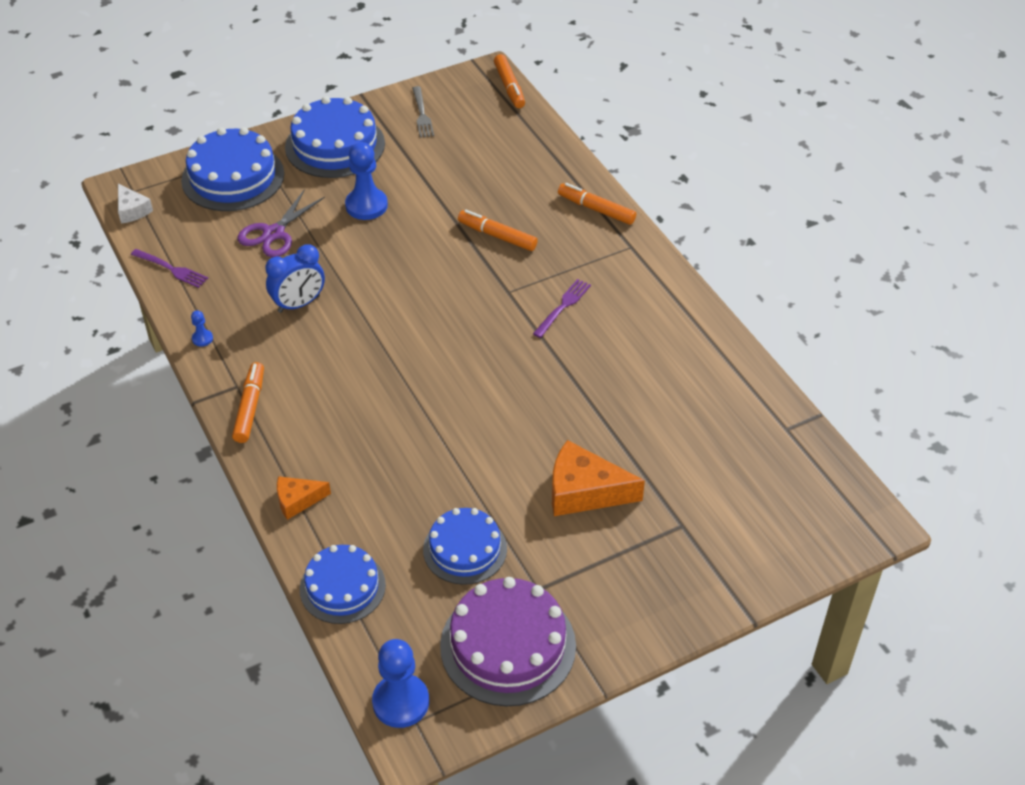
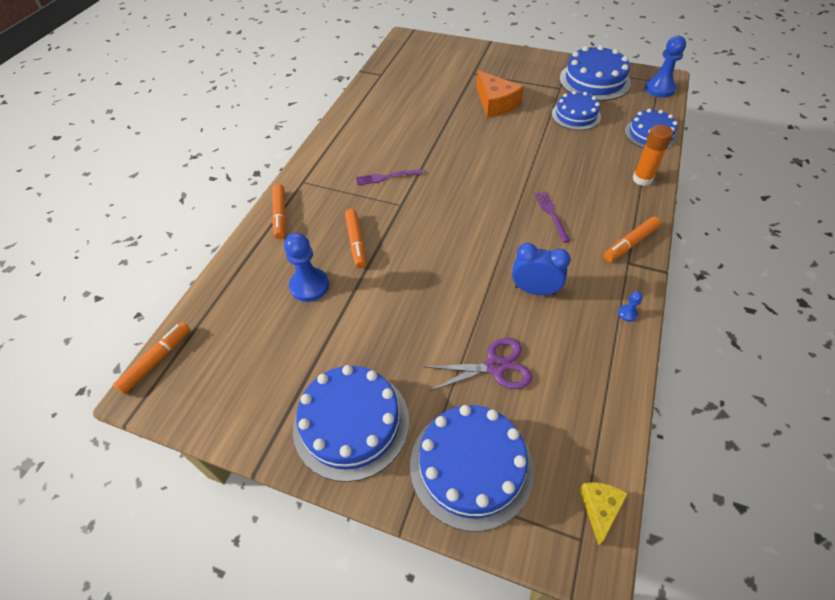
camera: 130 degrees left, 5 degrees up
(132, 210) = (599, 508): white cheese -> yellow cheese
(171, 269) = (608, 399): purple fork -> purple fork (551, 214)
(298, 500) = (642, 179): orange cheese -> orange glue stick
(366, 205) = (402, 335): blue pawn -> blue pawn (309, 286)
(422, 114) = (249, 393): grey fork -> none
(508, 645) = (594, 80): purple cake -> blue cake

